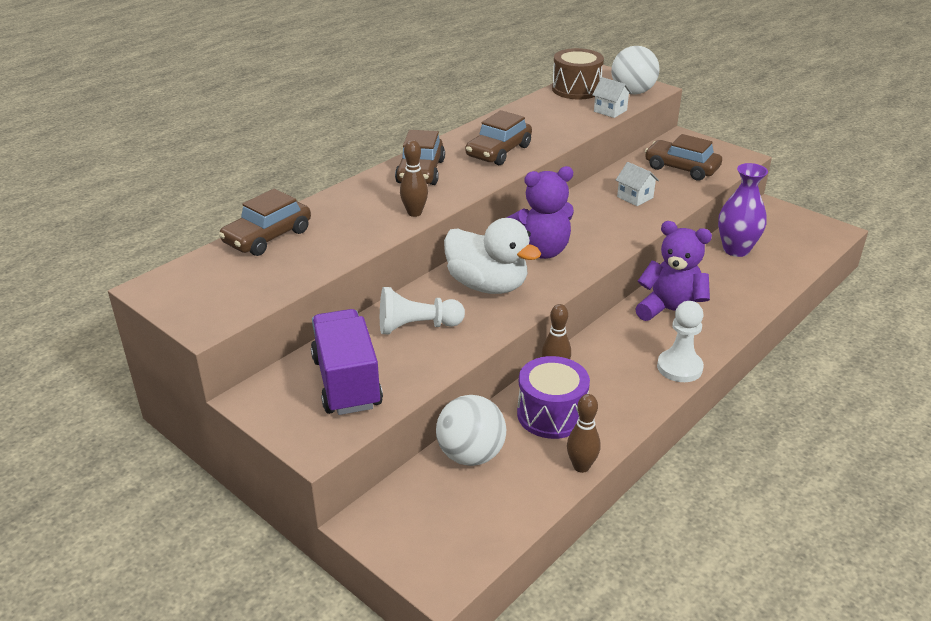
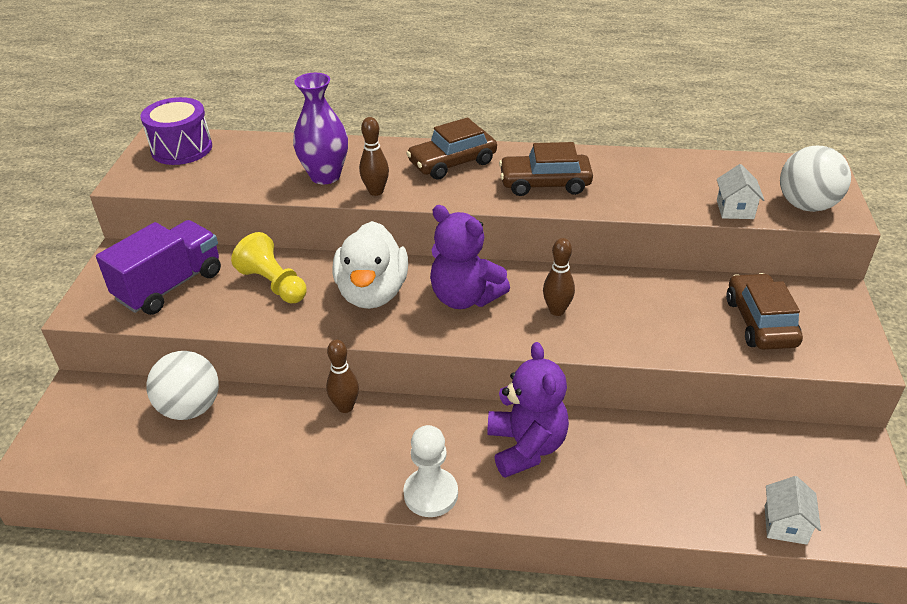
camera: 55 degrees right, 5 degrees up
(267, 237) = (268, 147): brown car -> none
(416, 327) = (273, 284): white pawn -> yellow pawn
(551, 414) = (281, 432): purple drum -> purple drum (182, 149)
(576, 89) = (752, 170): brown drum -> none
(581, 466) = (220, 485): brown bowling pin -> brown bowling pin (557, 310)
(635, 197) = (646, 314): white house -> white house (785, 525)
(736, 250) = (714, 451): purple vase -> purple vase (325, 176)

